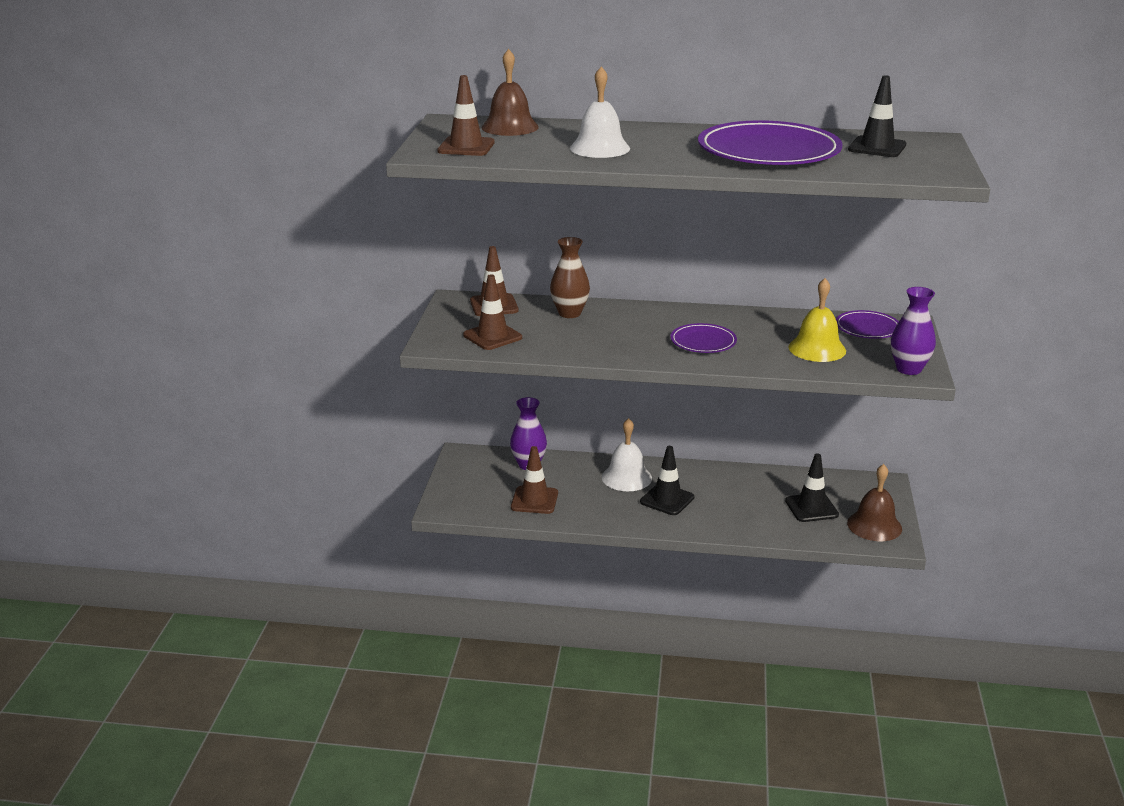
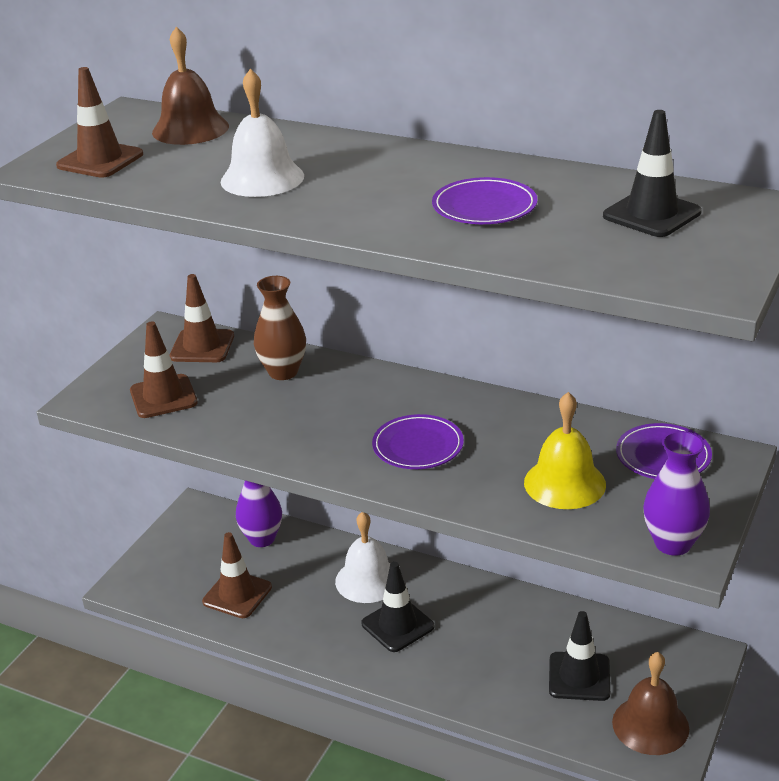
camera: 20 degrees right, 5 degrees up
(768, 151) = (484, 207): purple plate -> purple plate, size x0.50

